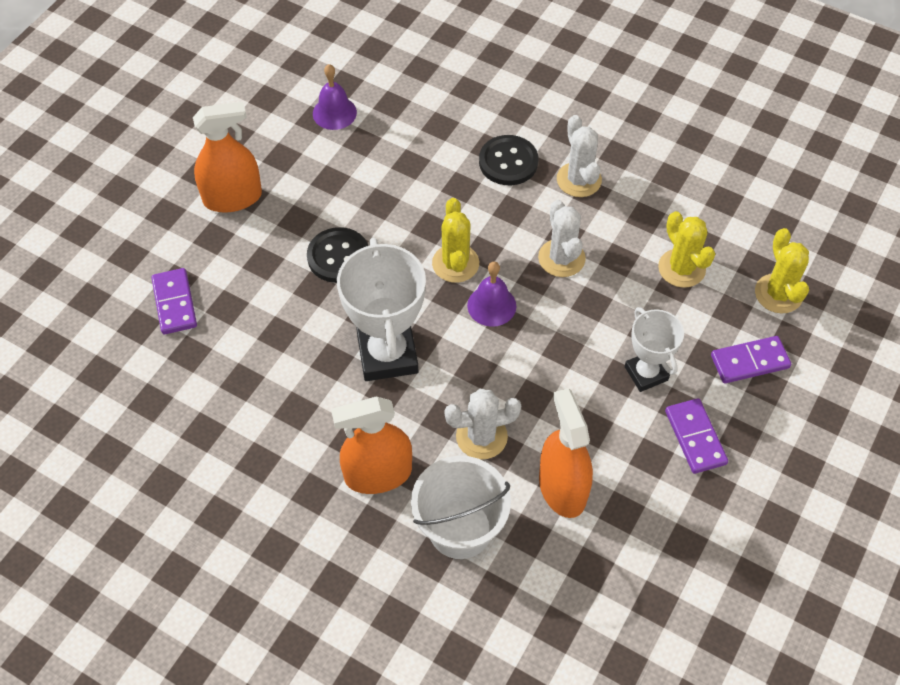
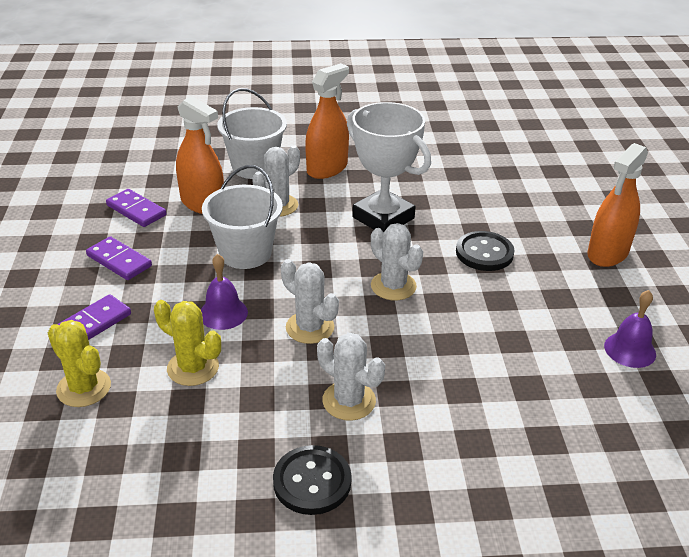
camera: 145 degrees right, 20 degrees down
(174, 303) = (551, 187): purple domino -> purple domino (136, 210)
(455, 263) = (393, 286): yellow cactus -> white cactus
(491, 305) = (338, 272): purple bell -> purple bell (223, 313)
(508, 162) = (431, 384): black button -> black button (312, 482)
(562, 380) = (245, 253): none -> white bucket
(646, 373) = (180, 281): white trophy -> none

